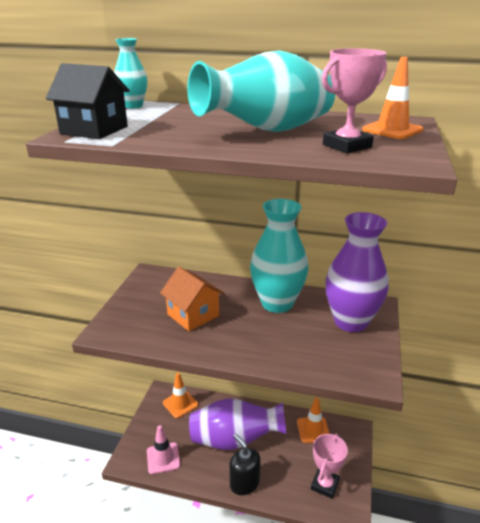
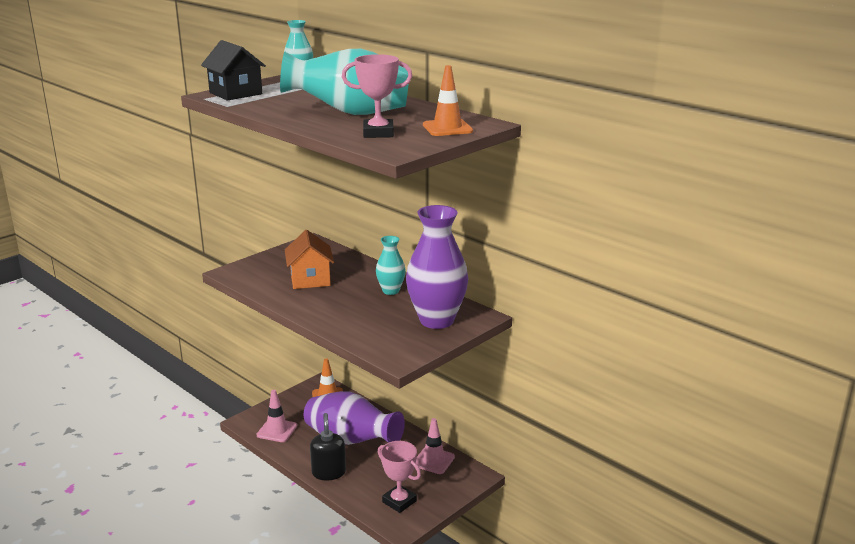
camera: 30 degrees right, 5 degrees down
(277, 303) = (391, 291): turquoise vase -> turquoise vase, size x0.52
(313, 430) = (433, 460): orange traffic cone -> pink traffic cone
(325, 485) = (399, 501): pink trophy -> pink trophy turned 75 degrees clockwise

